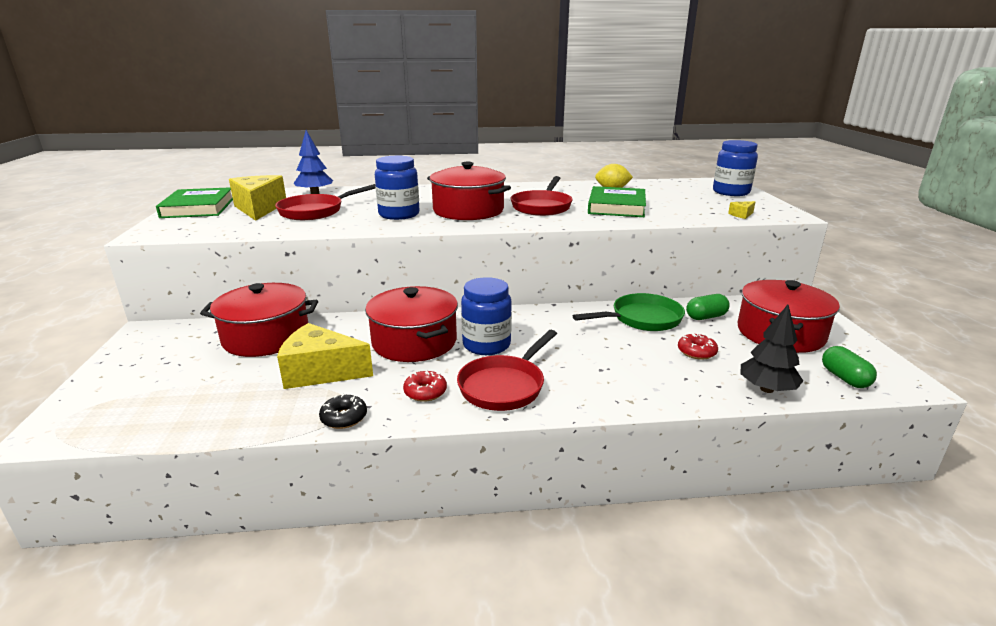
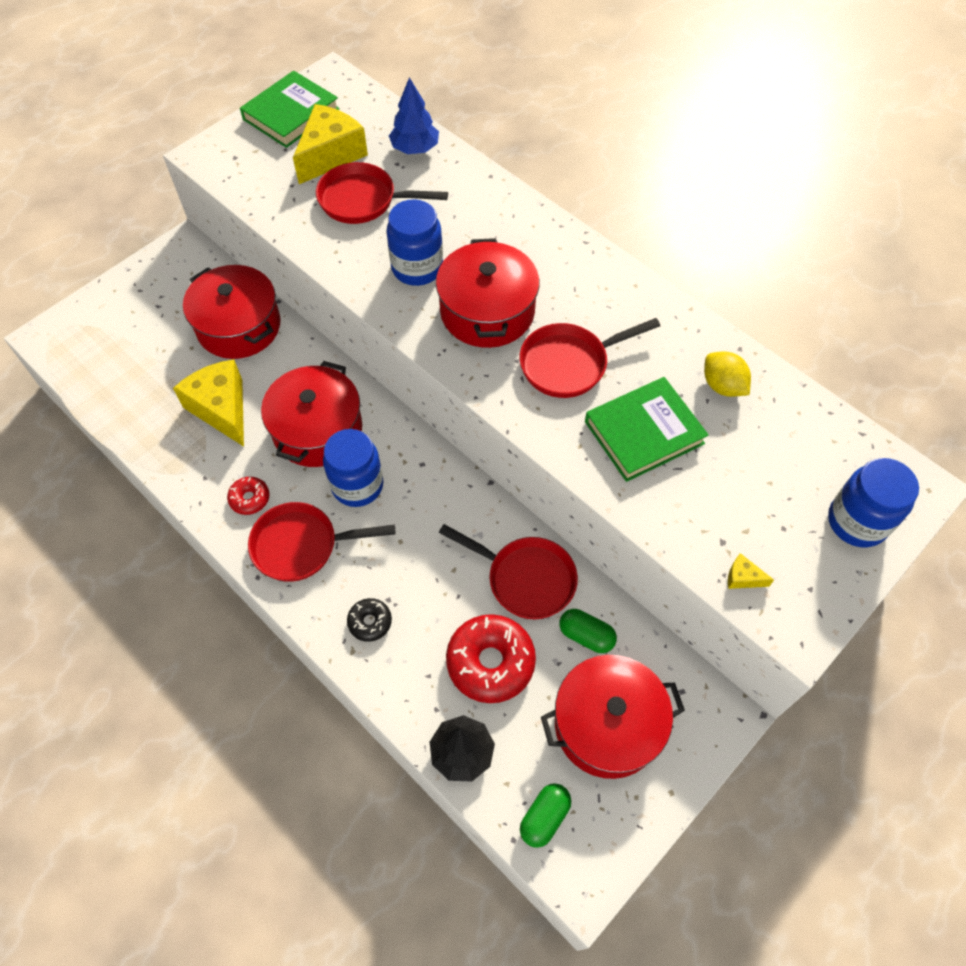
camera: 50 degrees right, 35 degrees up
(344, 418) = (179, 476): black donut -> black donut (370, 622)
(642, 319) = (525, 579): green pan -> red pan
(696, 352) = (490, 662): red donut -> red donut, size x1.96

